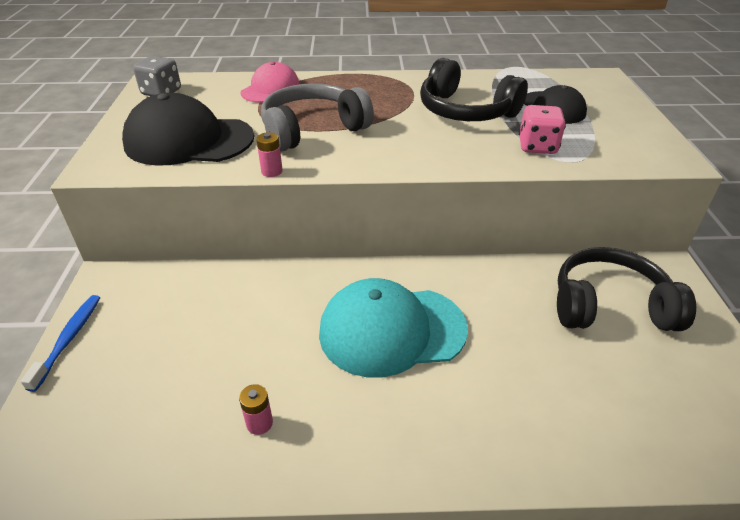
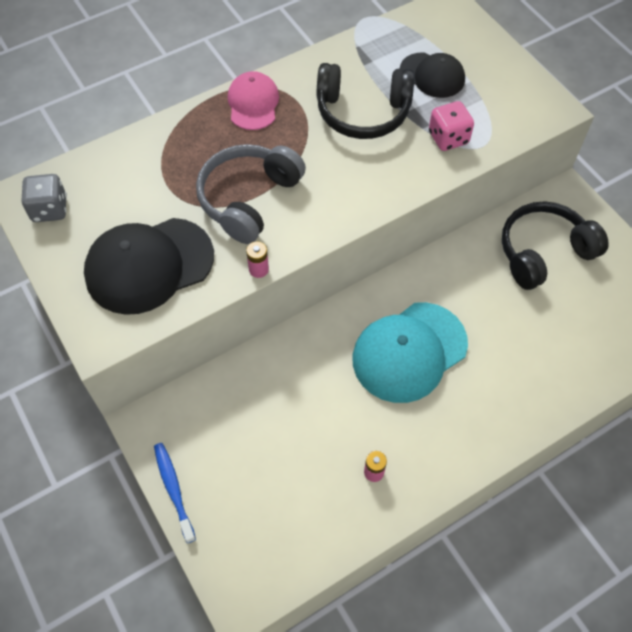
camera: 30 degrees left, 20 degrees up
(270, 89) = (157, 155): pink cap -> pink cap (253, 103)

